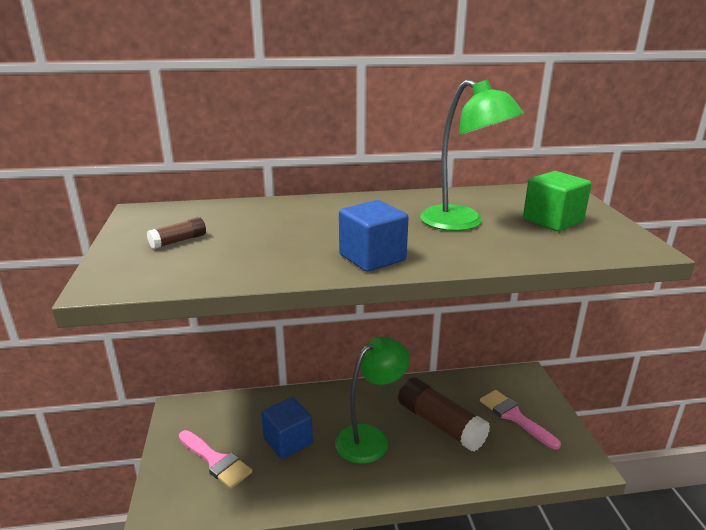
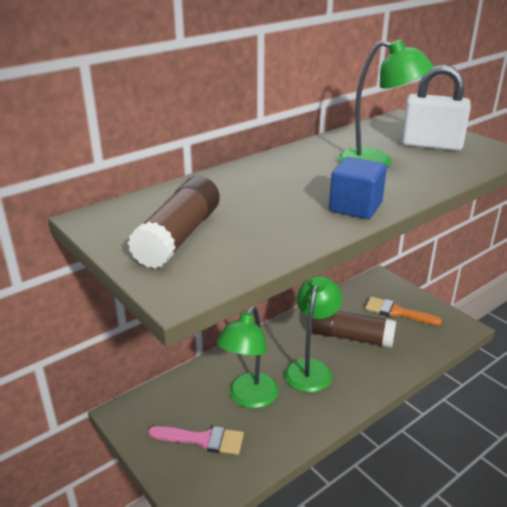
camera: 30 degrees left, 5 degrees up
(178, 241) = (178, 237): brown glue stick -> brown glue stick, size x2.23
(288, 441) = (249, 398): blue cube -> green lamp
(514, 416) = (396, 312): pink brush -> orange brush
(552, 220) = (431, 145): green cube -> white padlock

